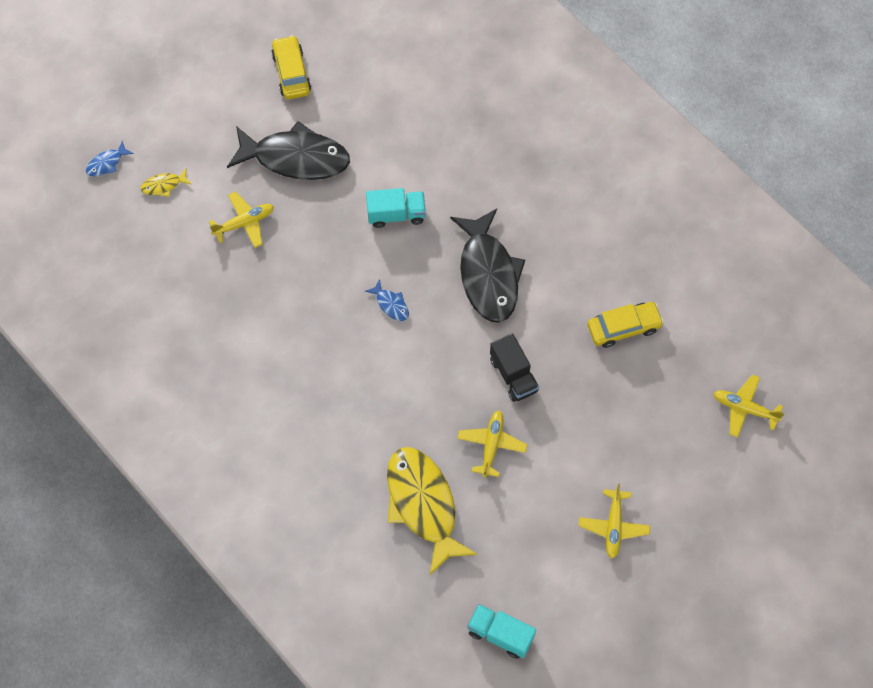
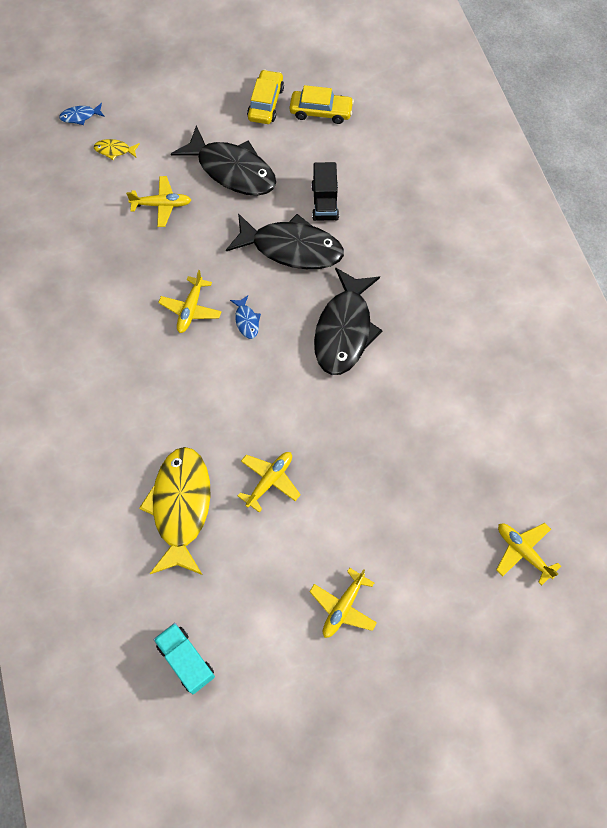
camera: 25 degrees right, 0 degrees up
(331, 316) = (191, 309): none -> yellow plane
(396, 214) = (291, 248): turquoise truck -> black fish
(513, 375) = (321, 427): black truck -> black truck (325, 202)
(624, 328) = (443, 428): yellow car -> yellow car (321, 112)

